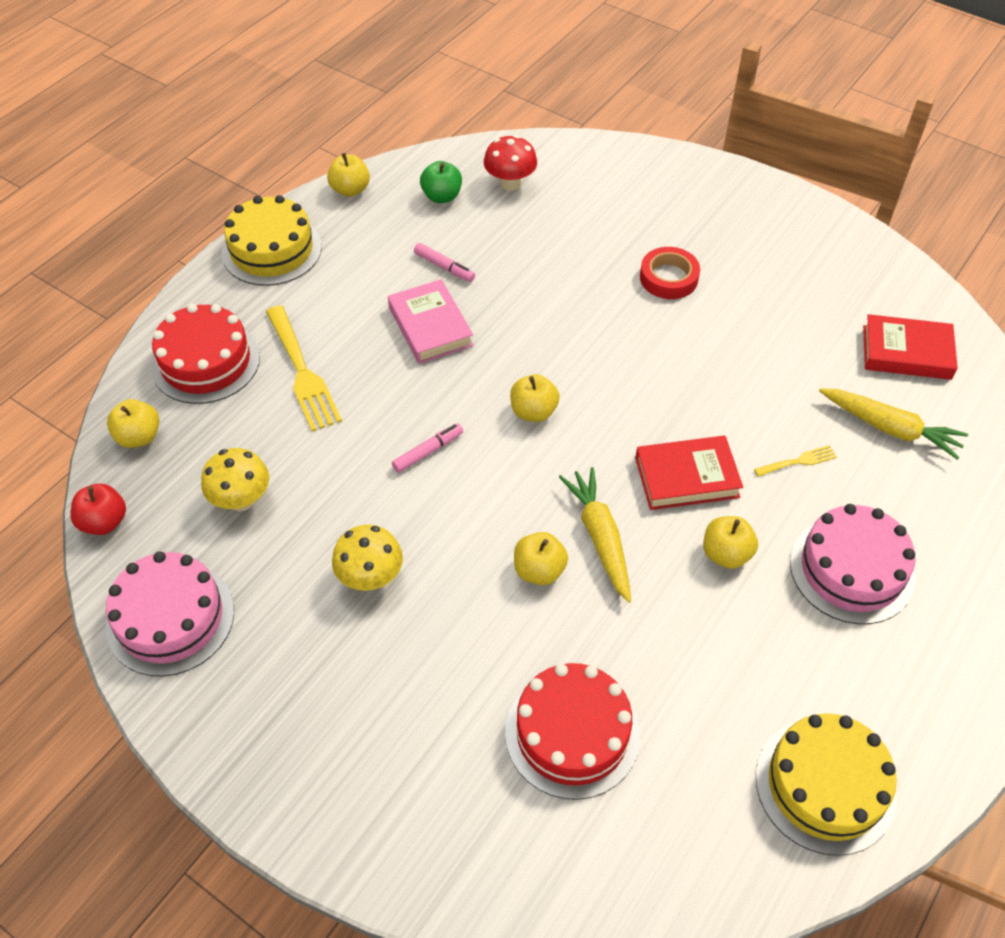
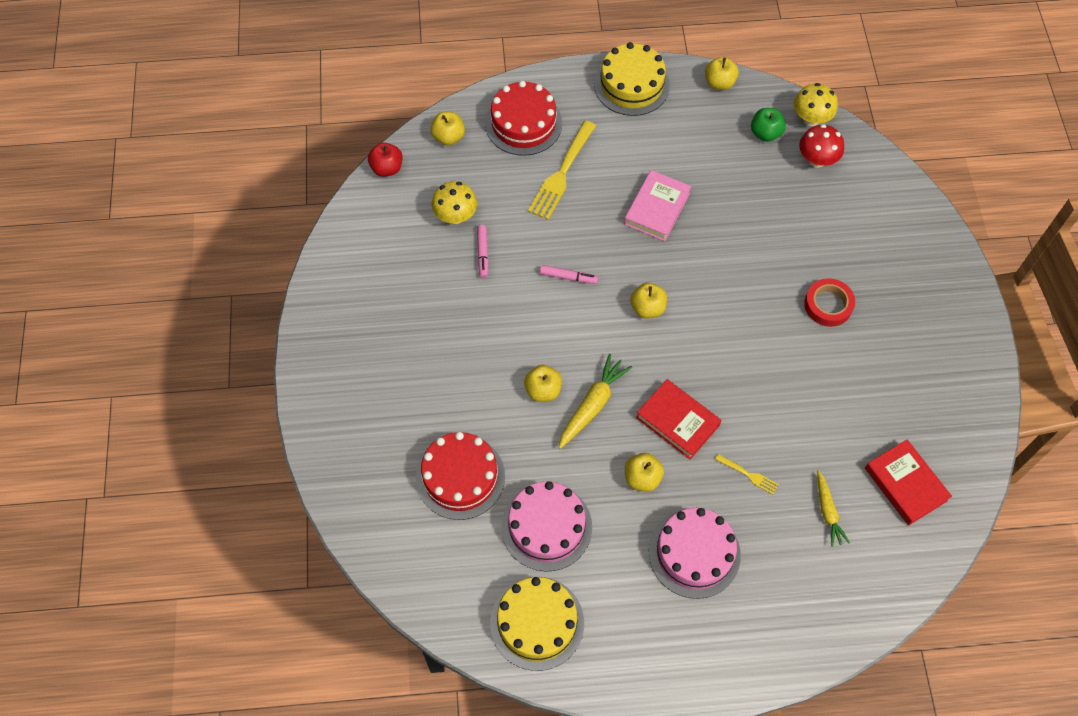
camera: 50 degrees right, 10 degrees up
(170, 618) = (362, 244): pink cake -> pink cake (546, 527)
(370, 577) = (465, 313): yellow mushroom -> yellow mushroom (811, 118)
(444, 267) = (709, 179): pink marker -> pink marker (482, 253)
(890, 428) = (827, 511): yellow carrot -> yellow carrot, size x0.67

